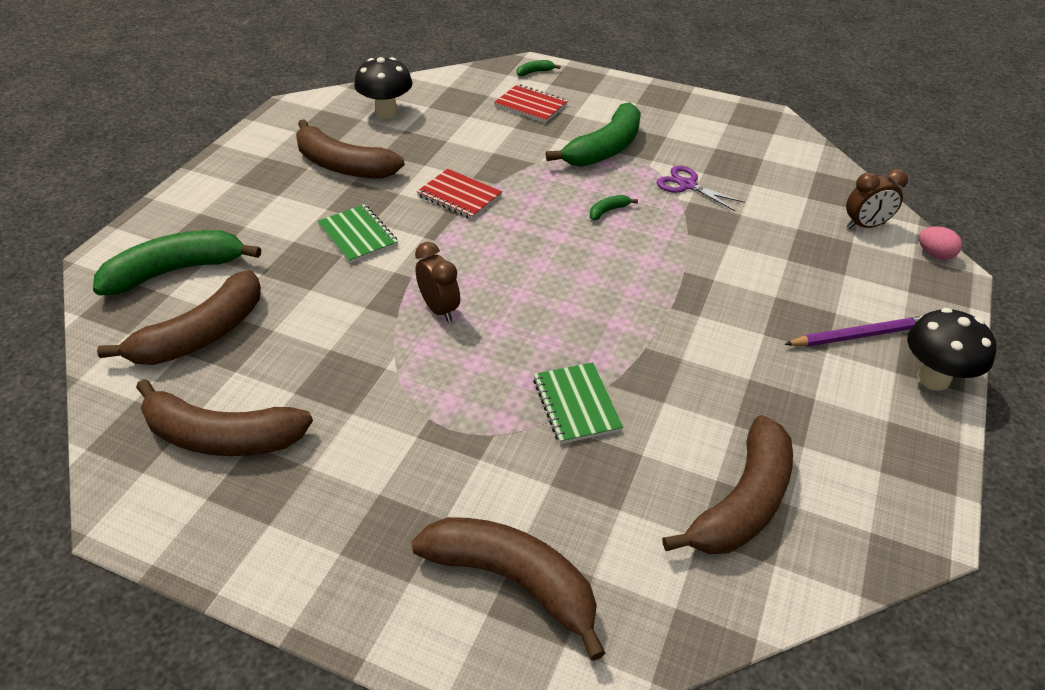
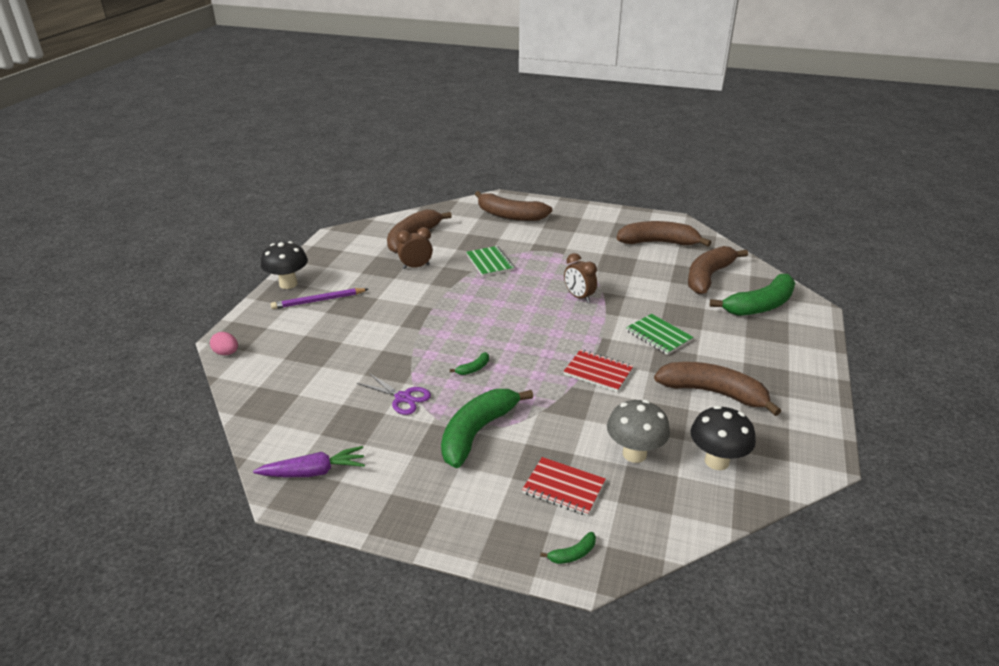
camera: 175 degrees right, 10 degrees down
(458, 123) = (634, 454): none -> grey mushroom
(754, 130) = (313, 472): none -> purple carrot
(865, 226) = (264, 372): brown clock -> brown clock (416, 267)

